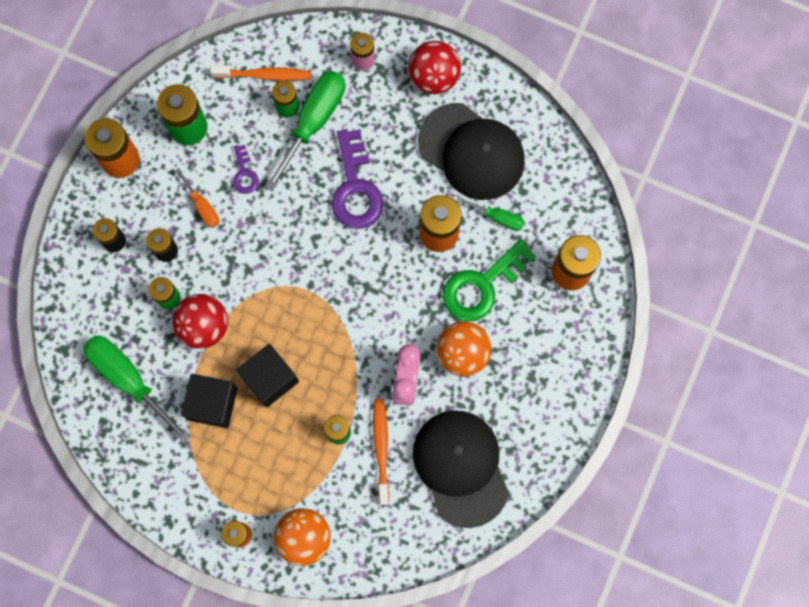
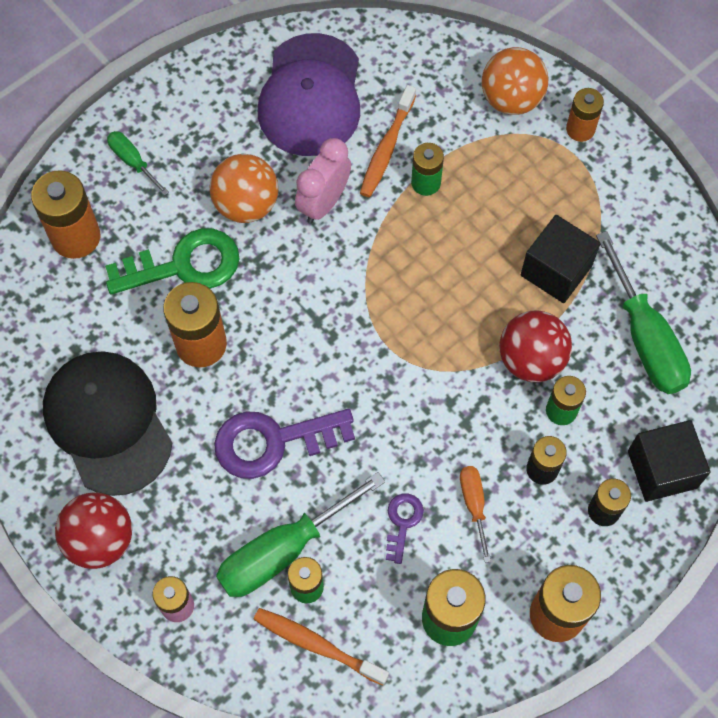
camera: 155 degrees left, 10 degrees down
(270, 379) = (478, 269): black cube -> black cube (662, 469)
(355, 188) = (272, 441): purple key -> purple key turned 120 degrees counterclockwise
(461, 467) = (311, 96): black cap -> purple cap
(498, 218) = (122, 331): green screwdriver -> green screwdriver (133, 161)

